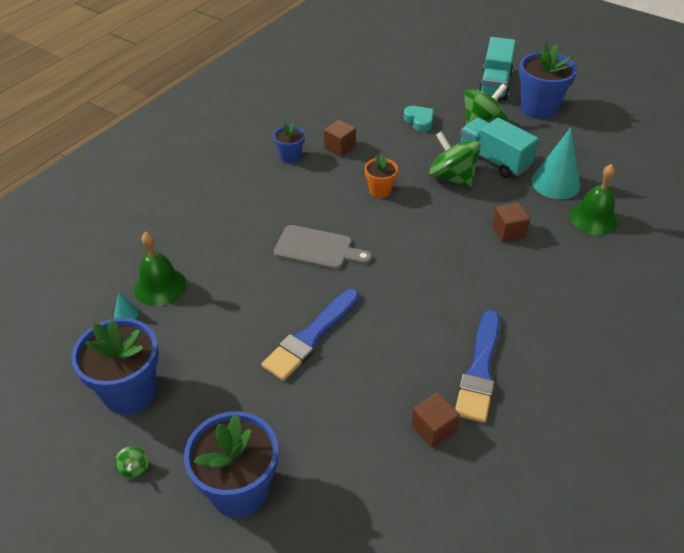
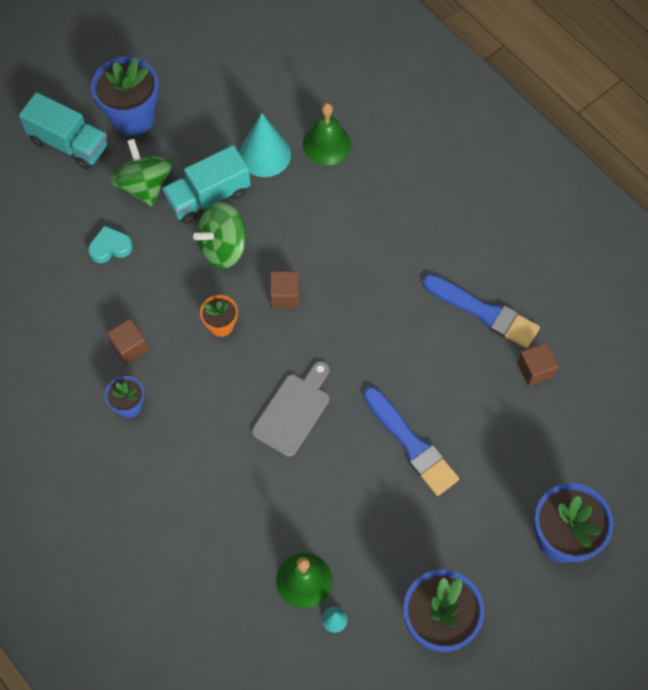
camera: 75 degrees left, 20 degrees up
(134, 469) = (523, 624): green spinning top -> none
(508, 232) = (322, 225): brown cube -> brown cube (285, 295)

